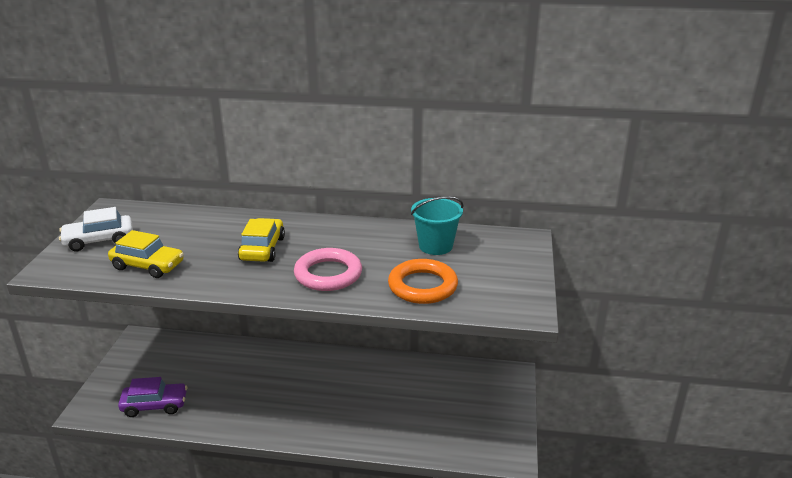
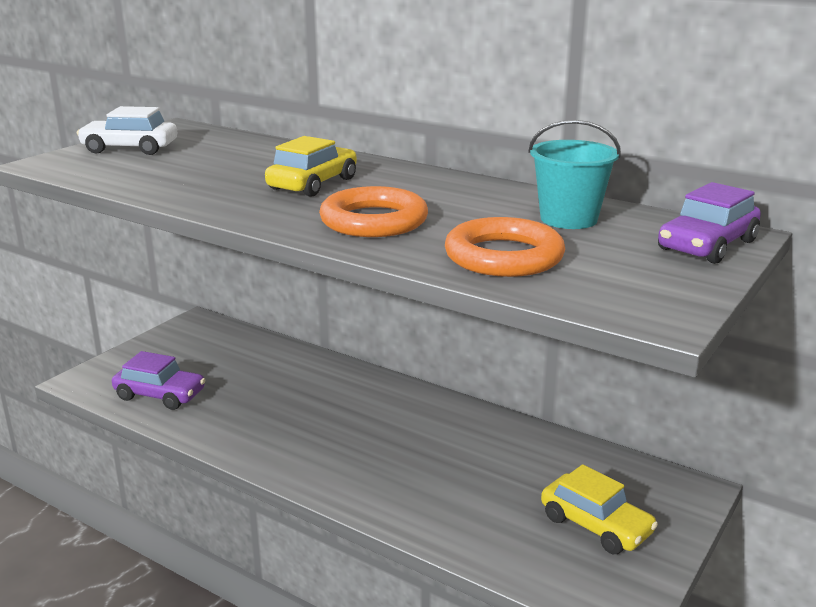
camera: 25 degrees right, 5 degrees down
(148, 265) = (156, 176): yellow car -> yellow car (596, 525)
(328, 274) = (374, 221): pink ring -> orange ring
(518, 251) = (707, 245): none -> purple car

